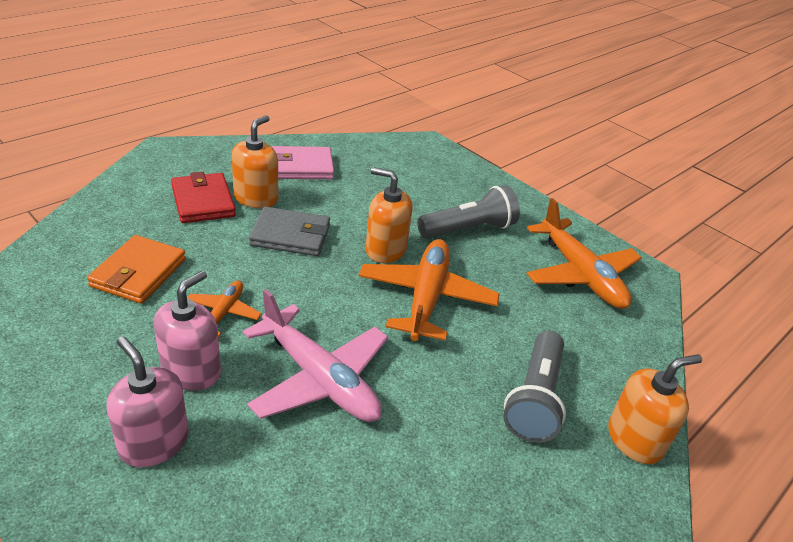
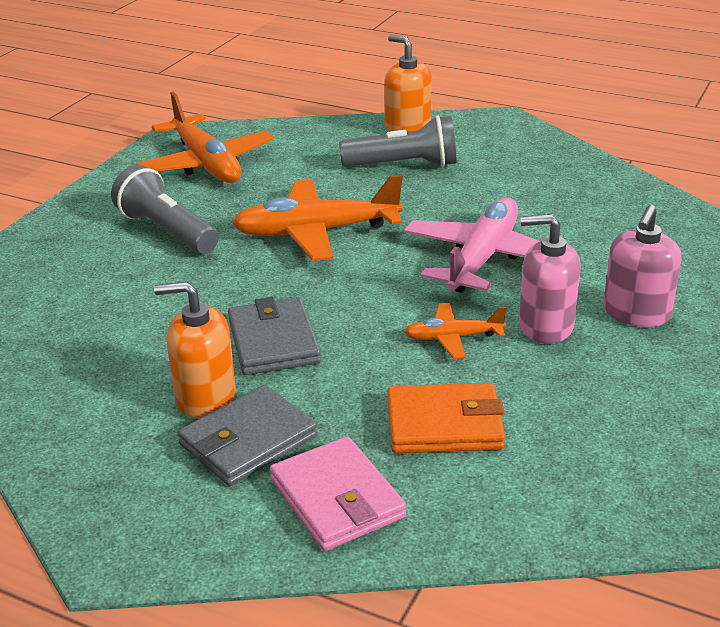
camera: 105 degrees left, 5 degrees down
(203, 201) = (248, 440): red wallet -> grey wallet
(301, 167) = (87, 387): pink wallet -> pink wallet (337, 498)
(385, 250) = (251, 272): orange soap dispenser -> none
(580, 274) = (206, 164): orange plane -> orange plane turned 105 degrees clockwise

